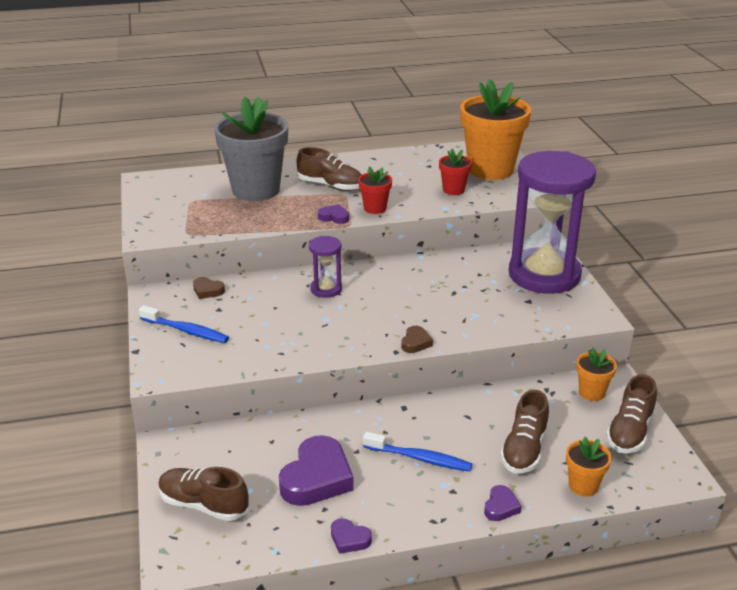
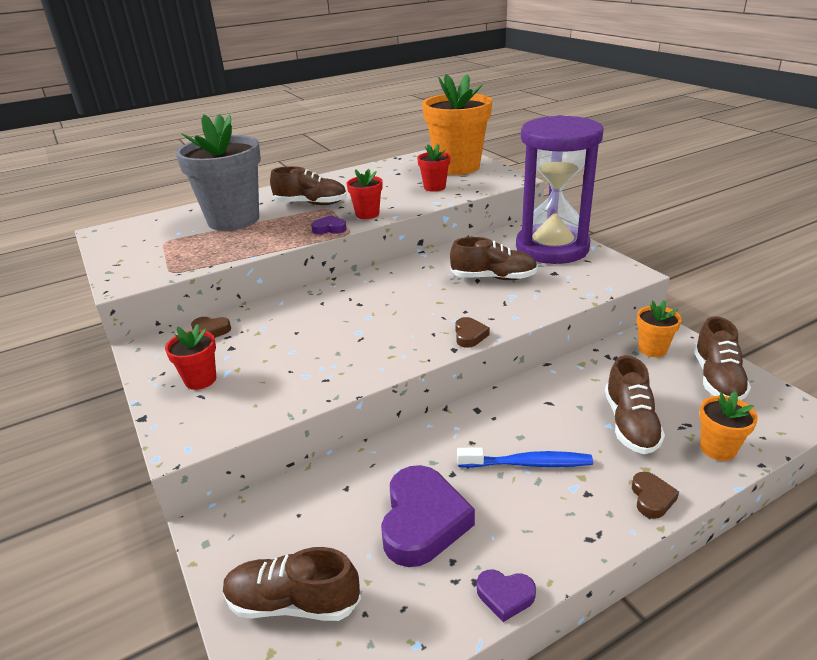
camera: 15 degrees left, 0 degrees up
(186, 331) = (200, 380): blue toothbrush -> red flower pot
(326, 289) = (344, 303): purple hourglass -> none
(469, 293) = (493, 278): none -> brown shoe
(501, 506) = (652, 498): purple heart -> brown heart

